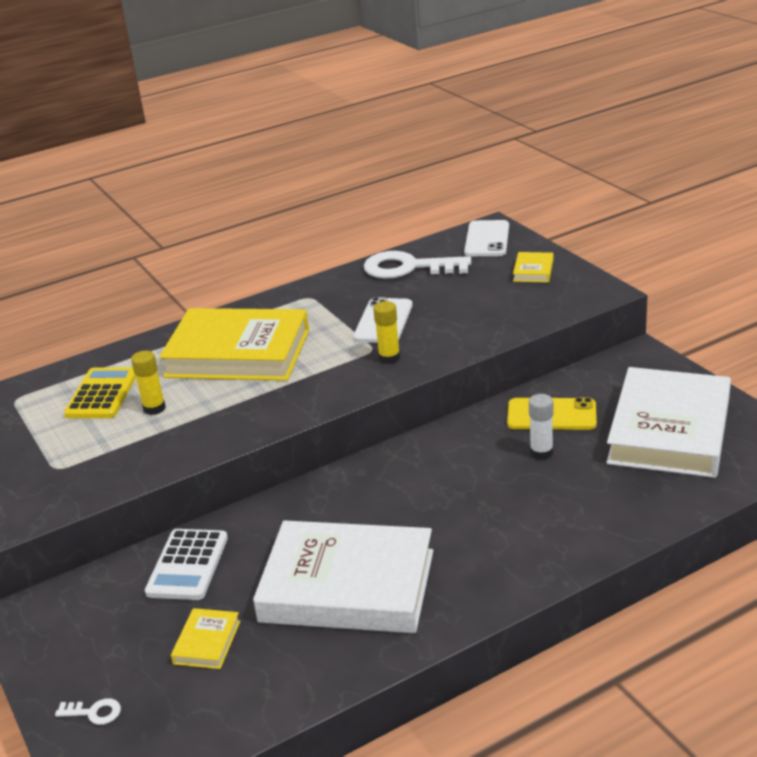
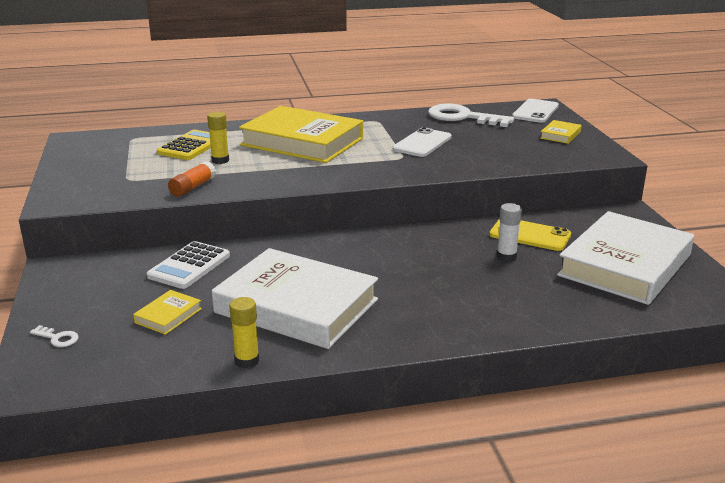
camera: 15 degrees right, 5 degrees down
(147, 460) = (192, 187): none -> orange glue stick
(389, 358) = (411, 164): yellow glue stick -> yellow glue stick (247, 361)

